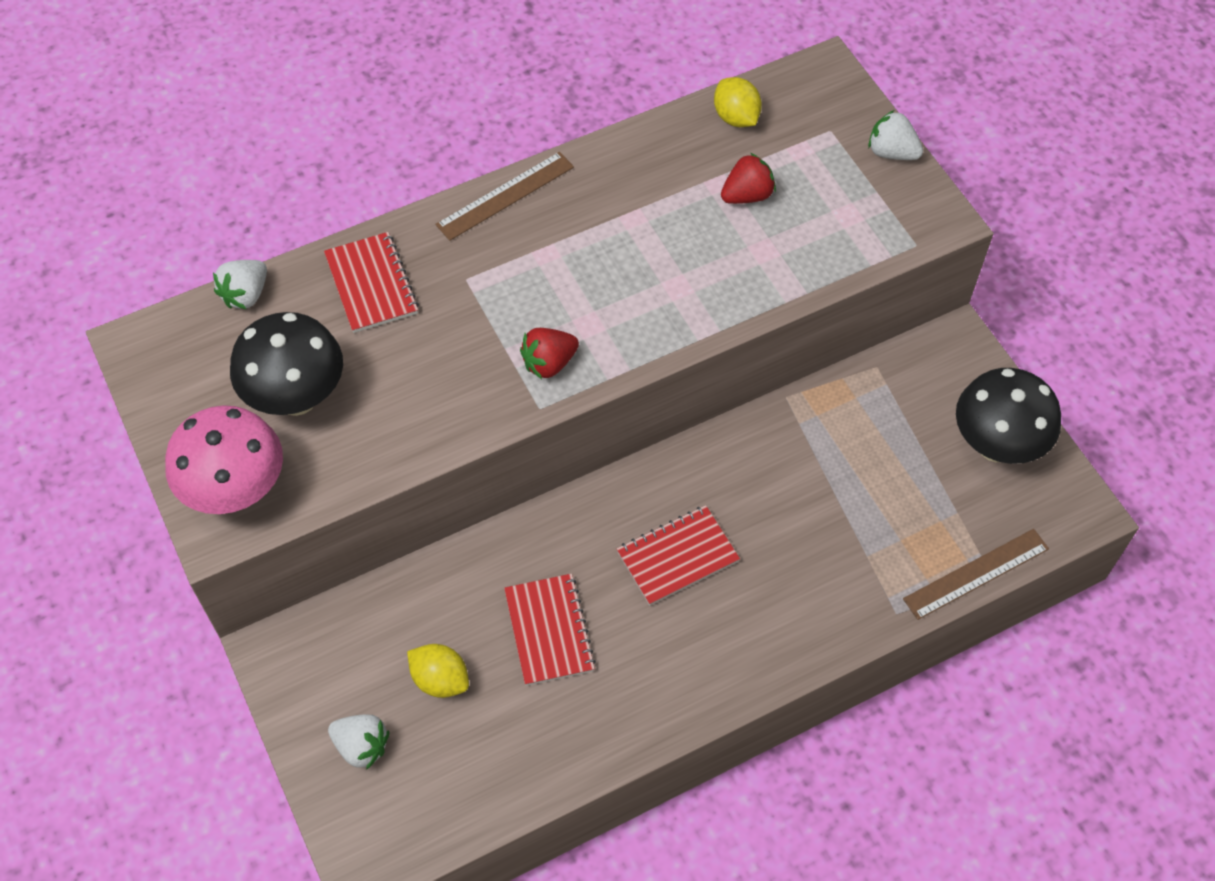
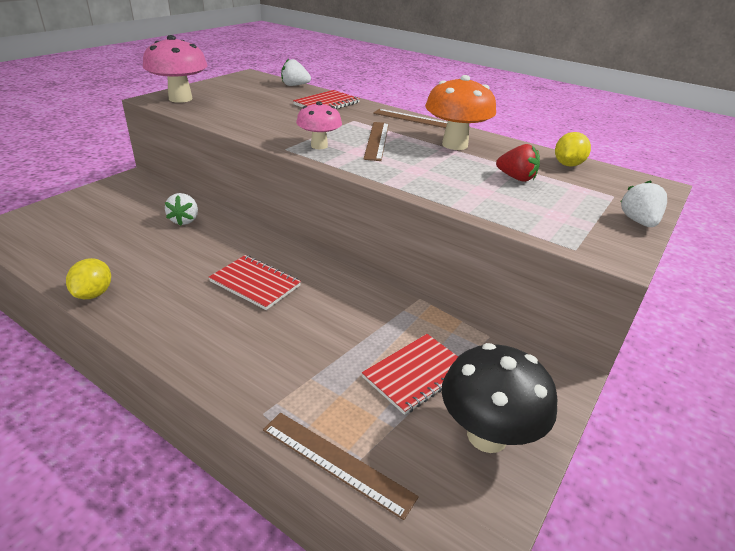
camera: 60 degrees right, 25 degrees down
(297, 397) = (244, 101): black mushroom -> none
(361, 746) = (76, 211): white strawberry -> white strawberry (184, 220)
(440, 679) = (127, 223): yellow lemon -> yellow lemon (94, 294)
(549, 363) = (319, 146): red strawberry -> pink mushroom
(549, 630) = (174, 249): red notebook -> red notebook (416, 374)
(561, 285) = (377, 140): none -> brown ruler
(620, 202) = (454, 145): none -> orange mushroom

